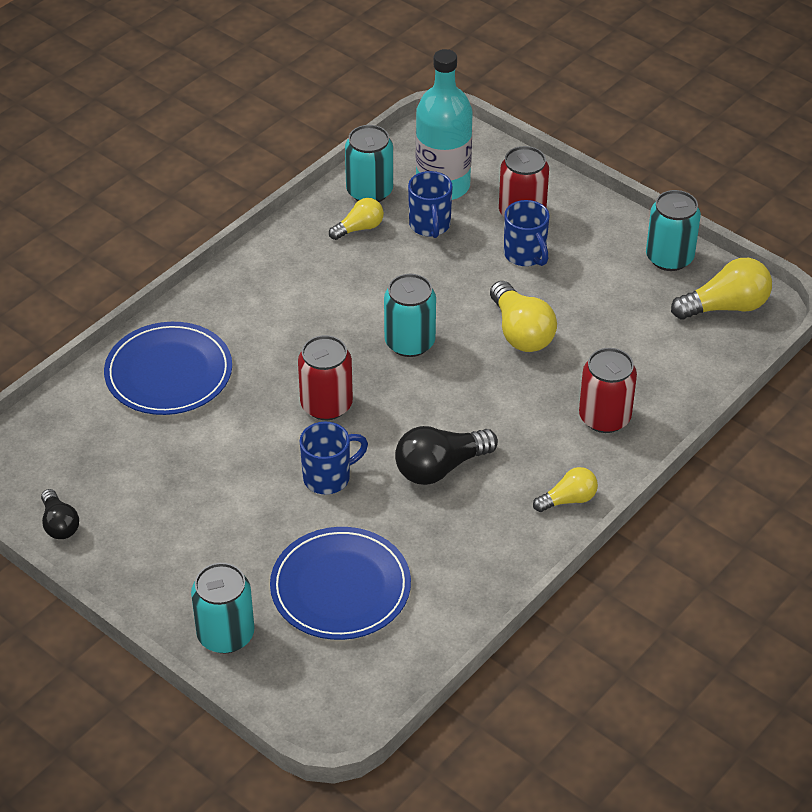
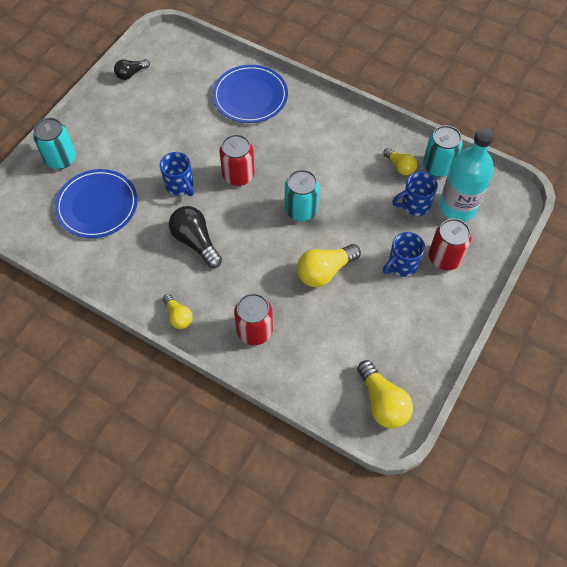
camera: 80 degrees right, 15 degrees up
(669, 258) = (425, 359): turquoise can -> none

